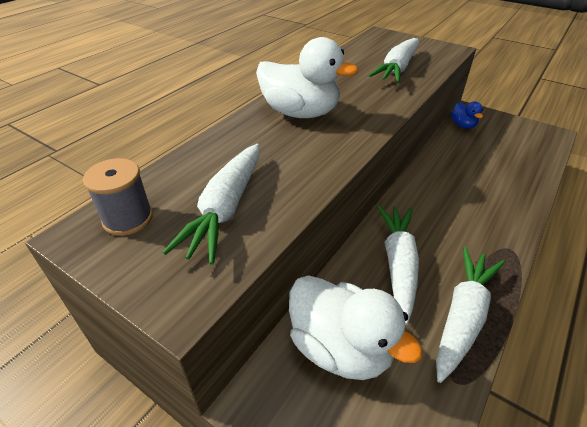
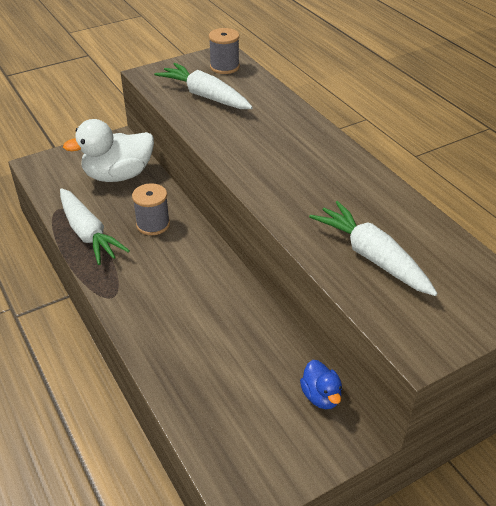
camera: 115 degrees right, 0 degrees up
(300, 113) = (306, 154): white duck -> none
(398, 264) = (153, 224): white carrot -> grey spool
(463, 125) = (321, 396): blue duck -> blue duck turned 120 degrees counterclockwise

